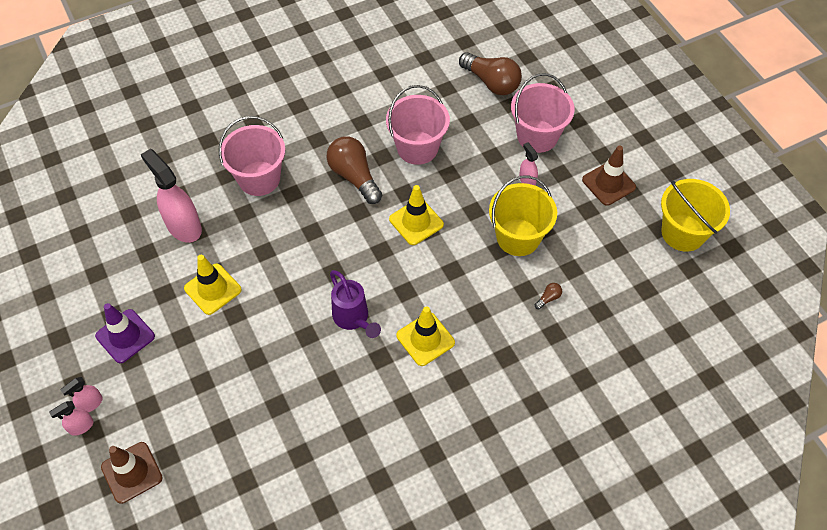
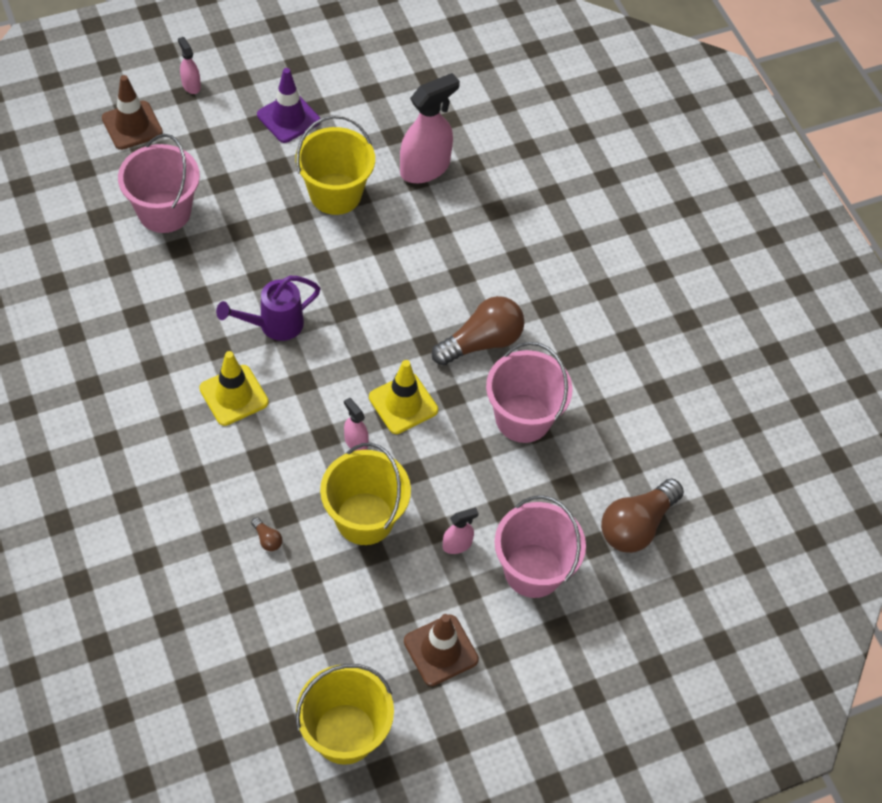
camera: 90 degrees right, 0 degrees up
(90, 404) = (214, 92): pink spray bottle -> pink spray bottle (356, 442)
(213, 289) = (335, 194): yellow traffic cone -> yellow bucket
(259, 178) = (487, 242): pink bucket -> pink bucket (164, 211)

